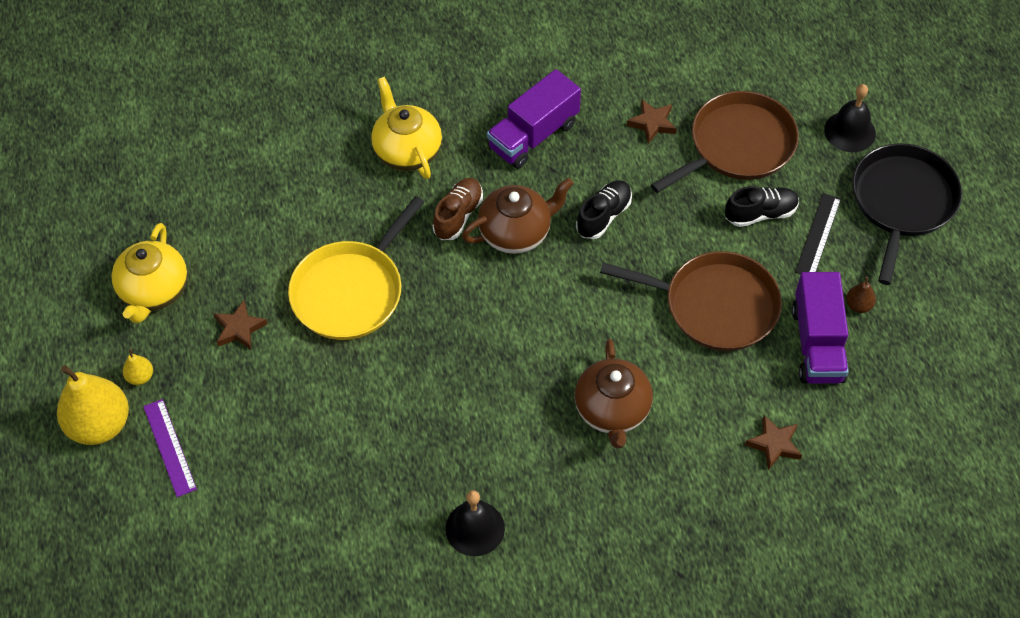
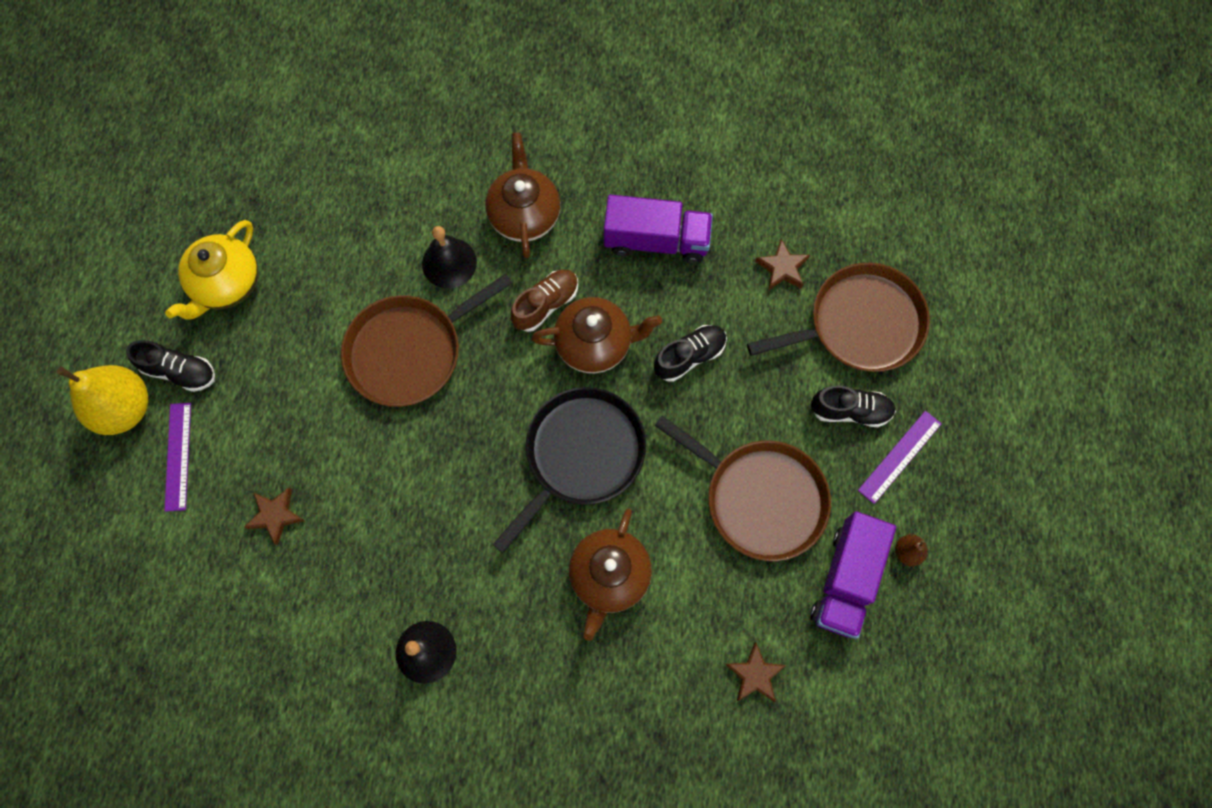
camera: 20 degrees right, 15 degrees up
(140, 377) = (180, 371): yellow pear -> black shoe
(239, 328) = (290, 353): brown star -> brown star (275, 515)
(351, 291) = (410, 351): yellow pan -> brown pan
(407, 151) = (524, 214): yellow teapot -> brown teapot
(533, 135) = (656, 240): purple truck -> purple truck turned 150 degrees counterclockwise
(818, 235) = (899, 456): black ruler -> purple ruler
(850, 131) = (984, 348): black bell -> black bell (449, 263)
(902, 202) = (1004, 450): black pan -> black pan (580, 455)

